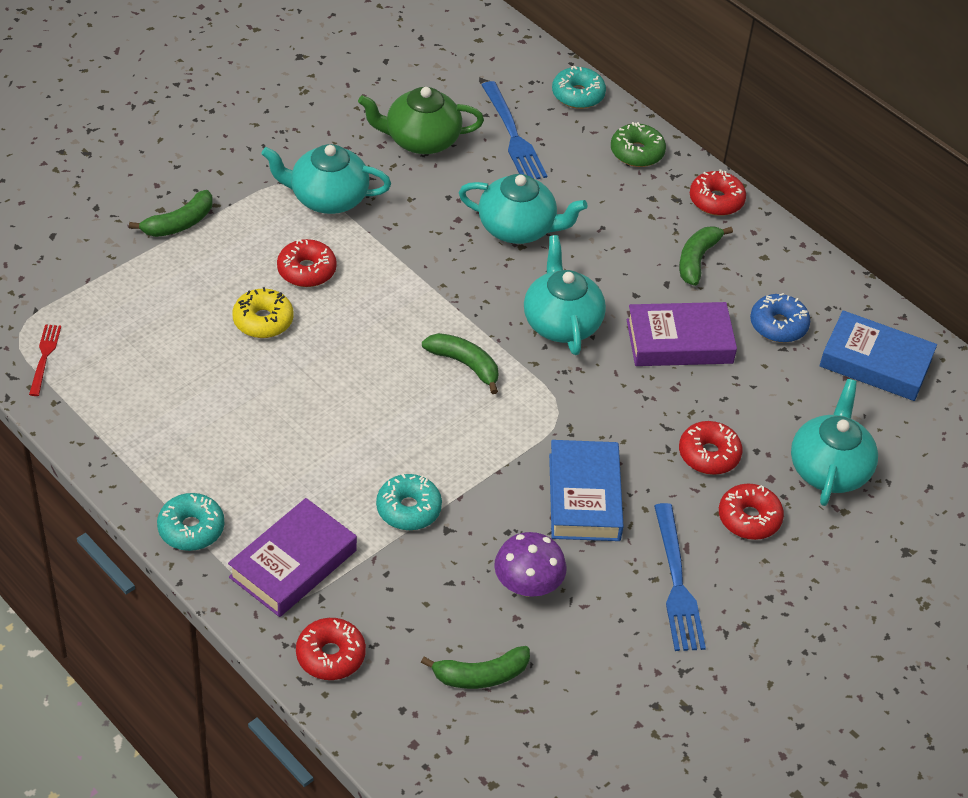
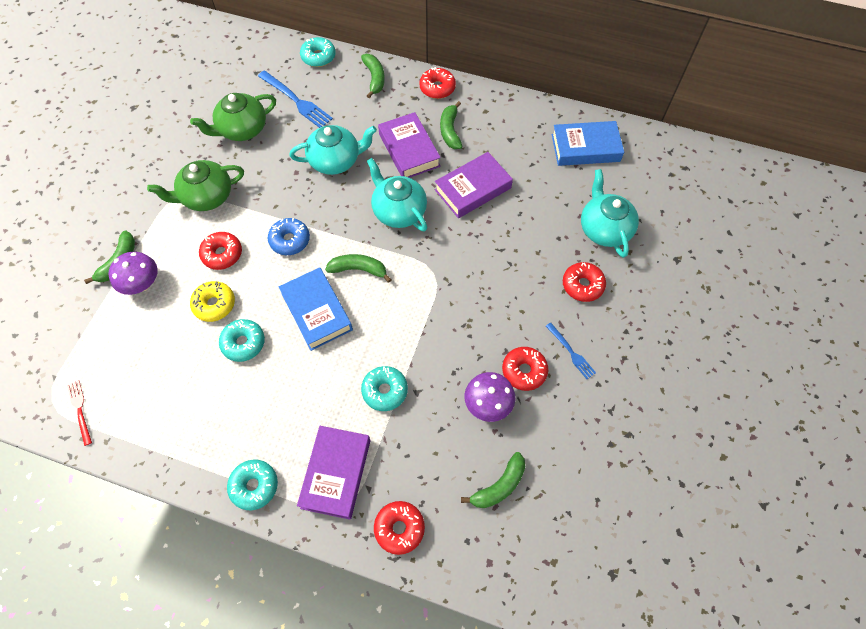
camera: 25 degrees left, 15 degrees up
(192, 259) = (142, 284): none -> purple mushroom
(271, 377) = (243, 343): none -> turquoise donut
(327, 198) = (206, 196): turquoise teapot -> green teapot
(584, 497) = (483, 323): blue book -> blue book (317, 311)
(624, 258) = (409, 150): none -> purple book
(637, 152) = (374, 78): green donut -> green banana
(677, 584) = (571, 352): blue fork -> blue fork, size x0.58
(709, 454) = (535, 255): red donut -> red donut (524, 371)
(778, 325) = (520, 151): blue donut -> blue donut (290, 240)

